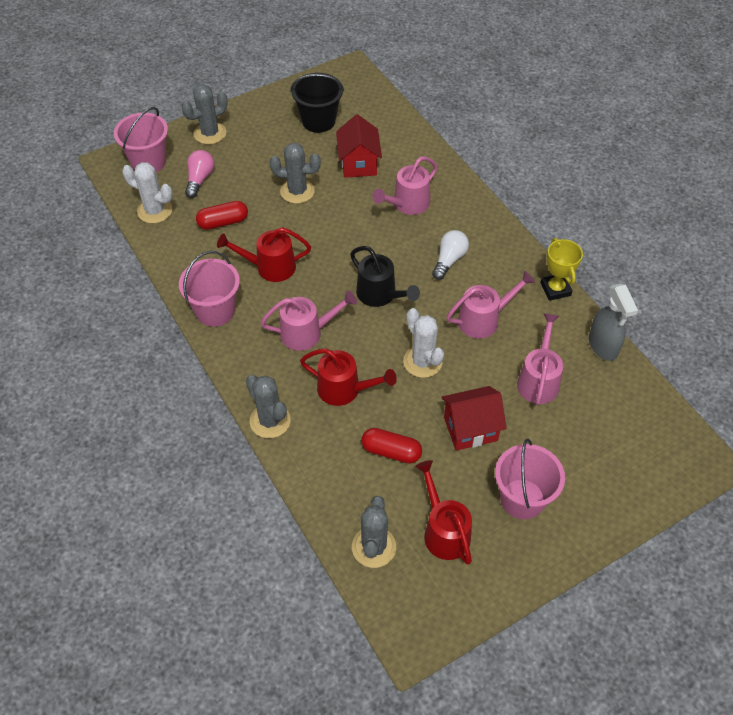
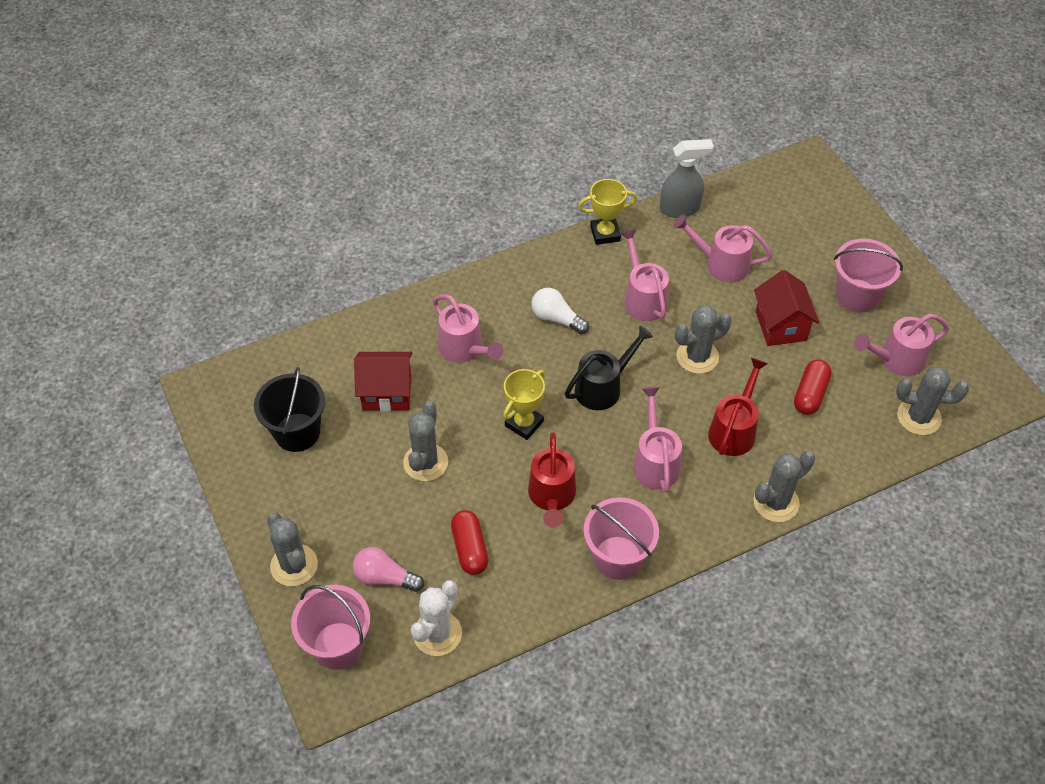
camera: 85 degrees left, 0 degrees up
(338, 246) = (524, 423): none -> yellow trophy
(422, 362) = (697, 357): white cactus -> grey cactus
(443, 530) = (896, 360): red watering can -> pink watering can

